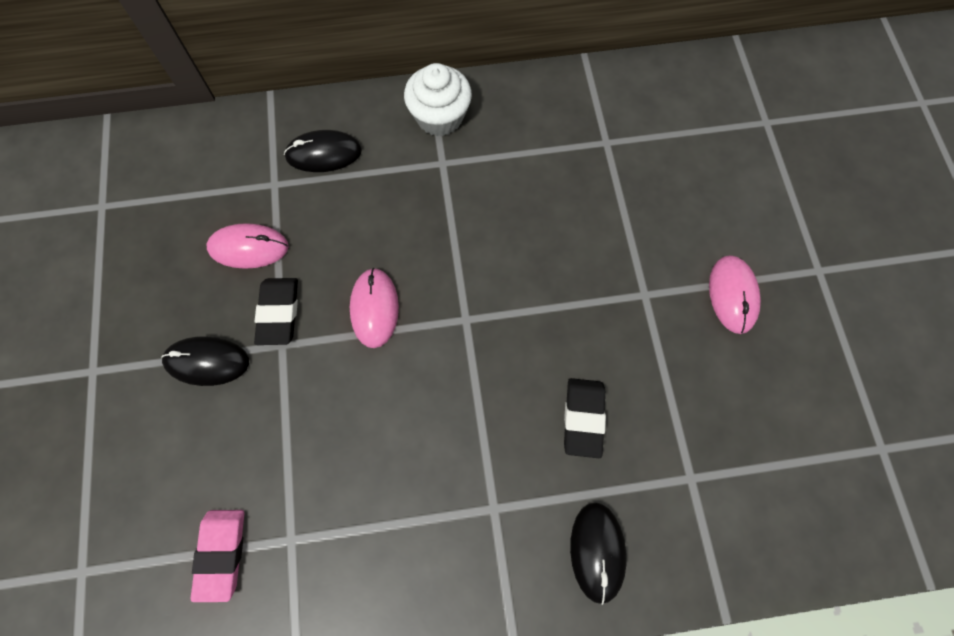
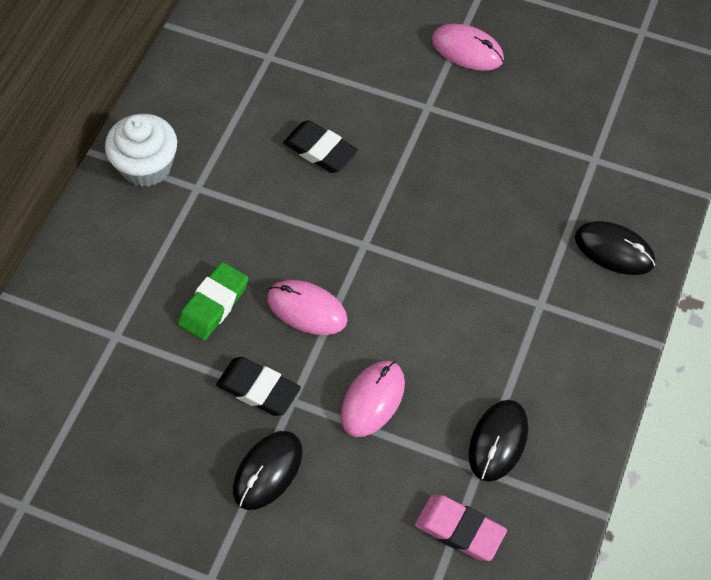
camera: 60 degrees left, 10 degrees down
(248, 247) = (171, 387): pink mouse -> pink mouse (372, 400)
(323, 153) = (113, 279): black mouse -> black mouse (498, 441)
(340, 236) = (214, 304): none -> green eraser
(583, 418) = (504, 204): black eraser -> black eraser (320, 150)

